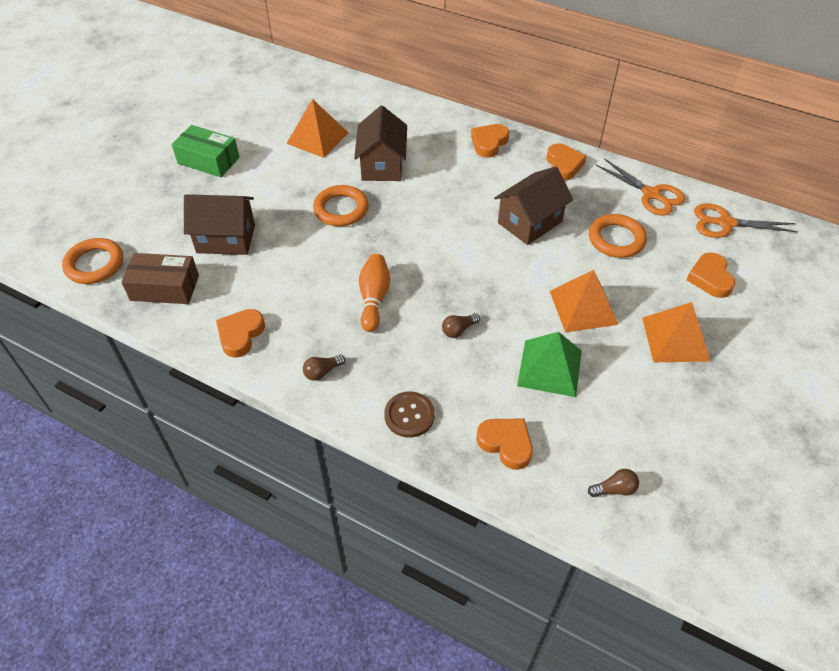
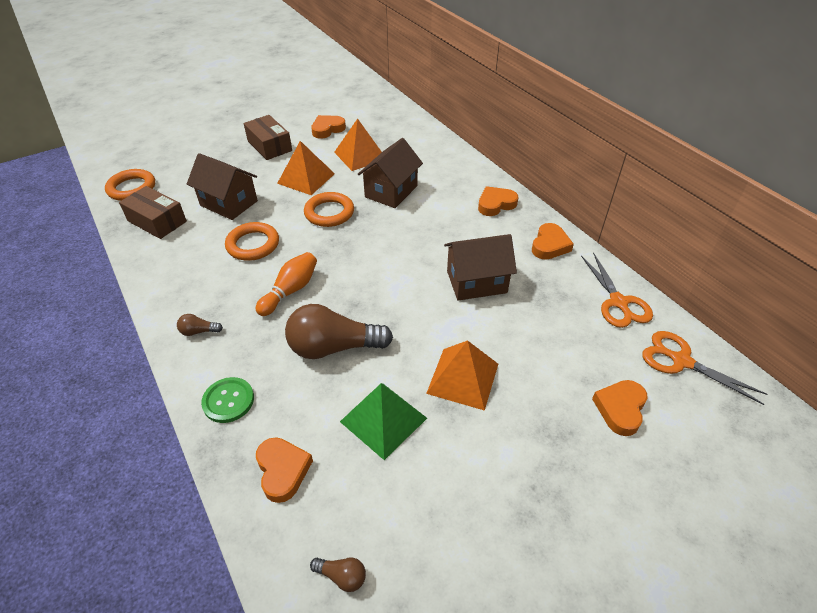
camera: 30 degrees right, 5 degrees down
(208, 160) = (269, 146): green box -> brown box
(240, 335) = (171, 276): orange heart -> orange heart (327, 129)
(409, 415) = (228, 401): brown button -> green button
(458, 330) = (333, 347): brown light bulb -> brown light bulb, size x2.37
(616, 239) = (548, 329): orange ring -> orange ring (253, 244)
(675, 339) = (532, 453): orange pyramid -> orange pyramid (306, 178)

